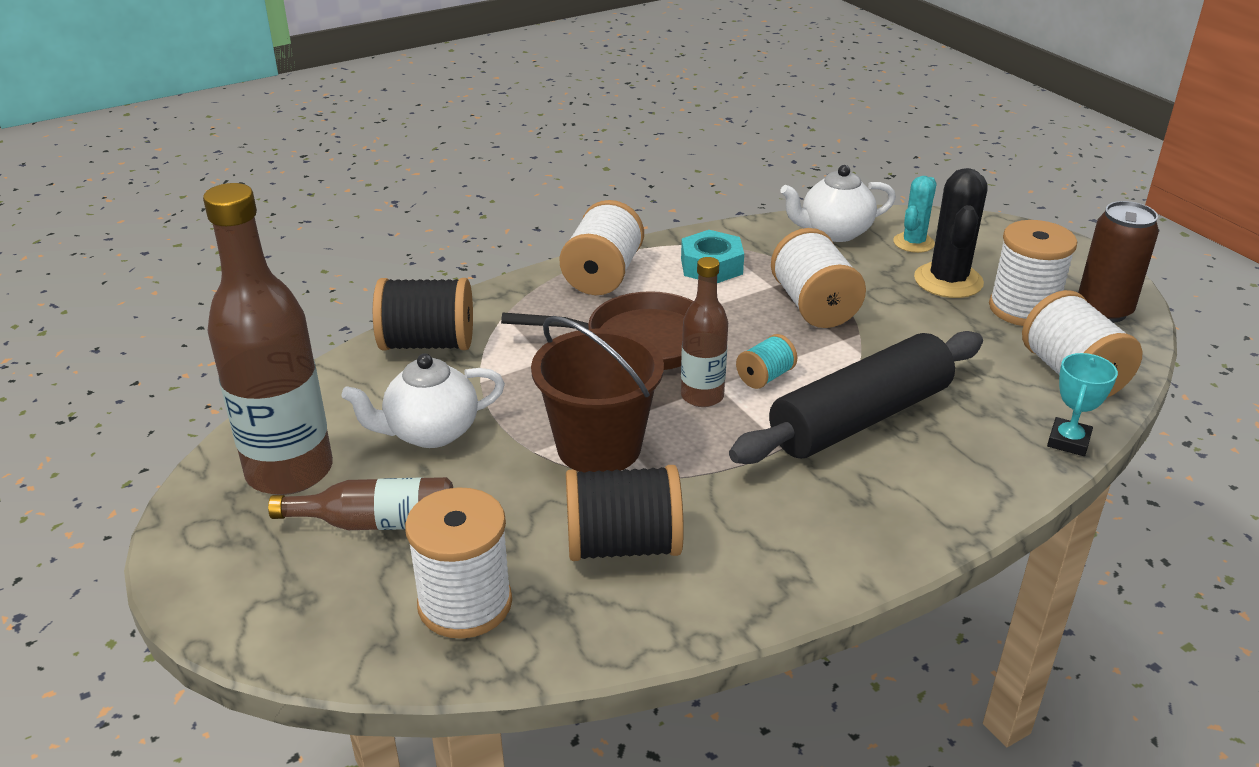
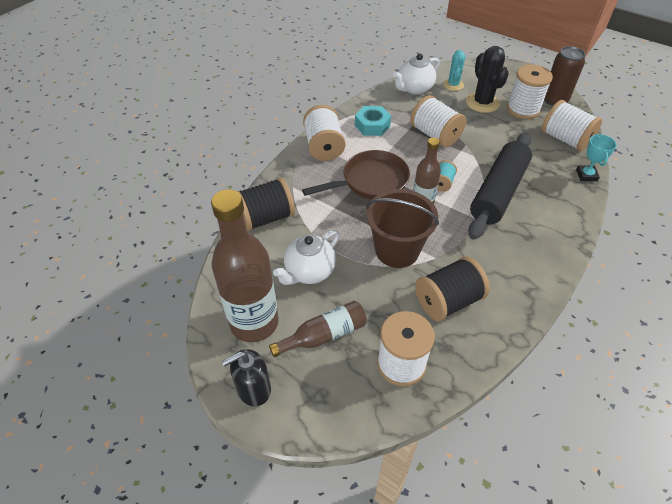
camera: 25 degrees left, 15 degrees up
(213, 554) = (253, 389): none -> black soap dispenser

